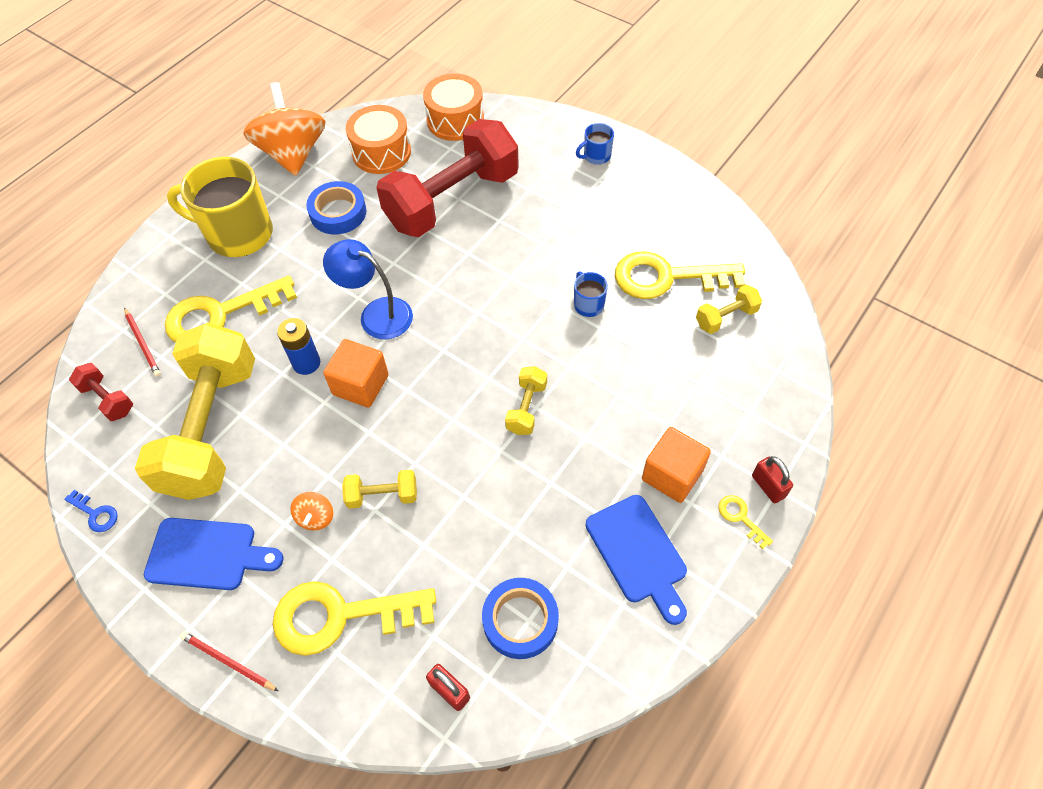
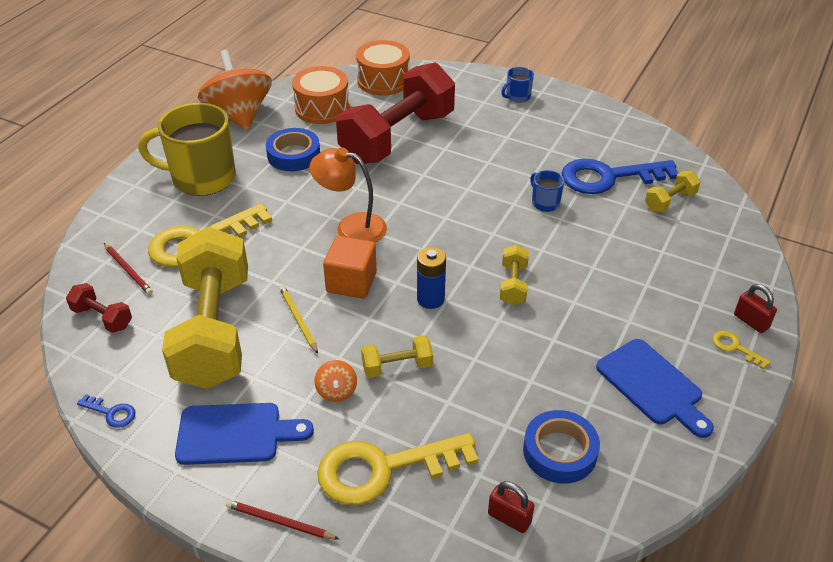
camera: 10 degrees left, 15 degrees down
(297, 425) = (298, 319): none -> yellow pencil
(306, 363) = (294, 270): blue battery -> blue battery (430, 299)
(376, 314) = (351, 227): blue lamp -> orange lamp
(667, 277) = (608, 177): yellow key -> blue key
(672, 475) = (662, 322): orange cube -> none

